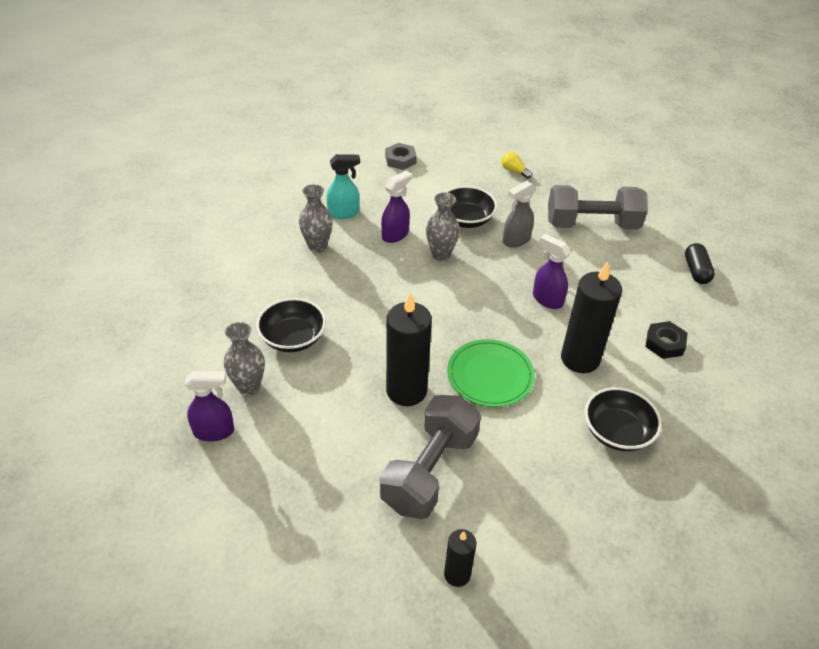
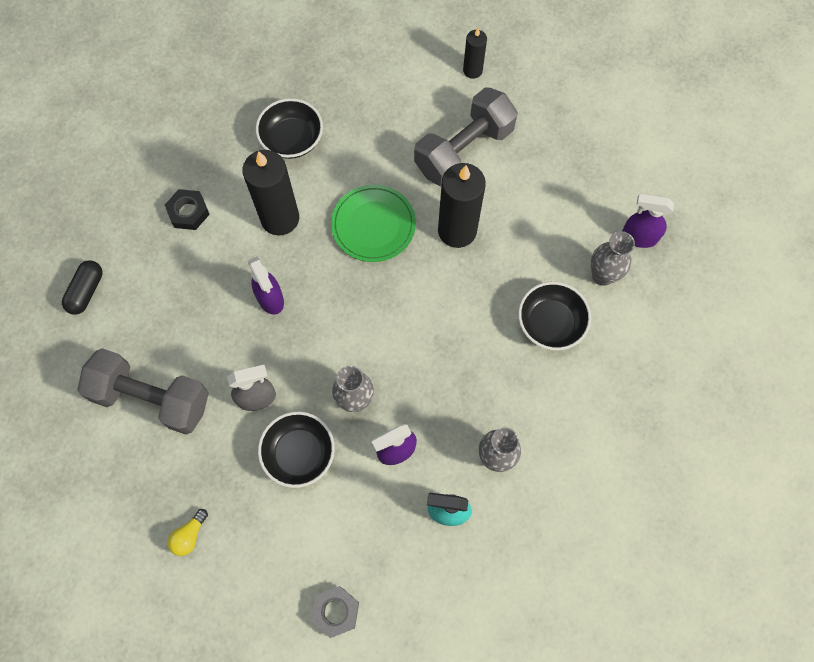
camera: 160 degrees left, 25 degrees up
(514, 171) = (189, 535): yellow light bulb -> yellow light bulb turned 60 degrees clockwise

